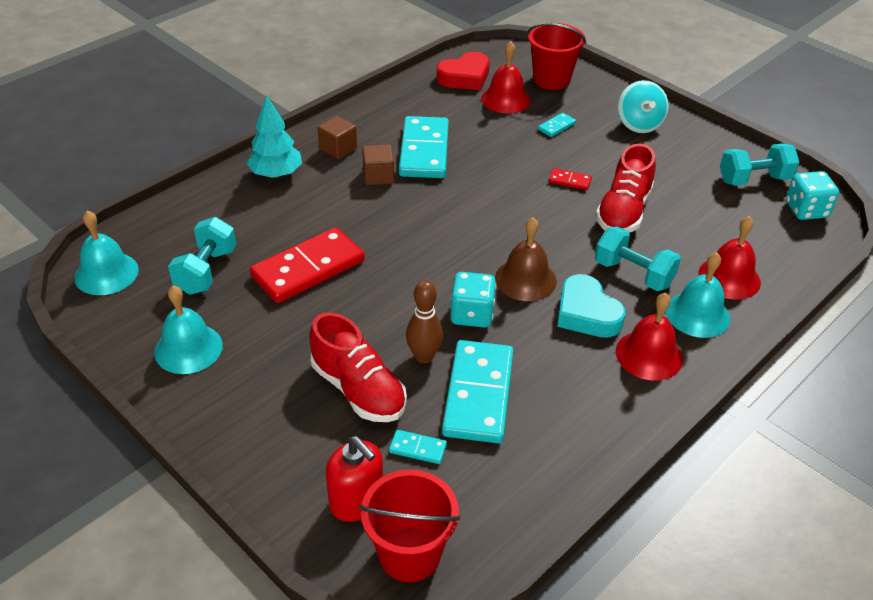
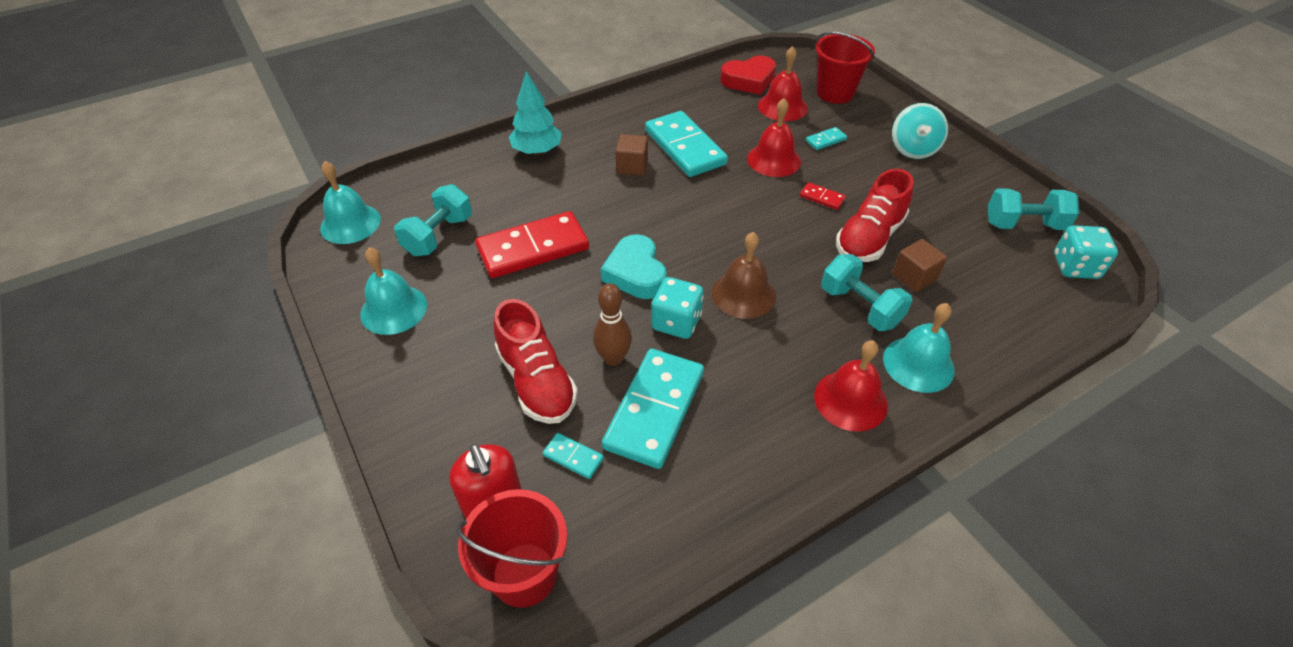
camera: 15 degrees right, 5 degrees up
(338, 149) = (603, 134): brown cube -> brown cube (914, 277)
(424, 151) = (684, 147): turquoise domino -> turquoise domino turned 45 degrees counterclockwise
(586, 313) = (796, 342): turquoise heart -> turquoise heart (635, 273)
(729, 278) = (966, 329): red bell -> red bell (774, 160)

